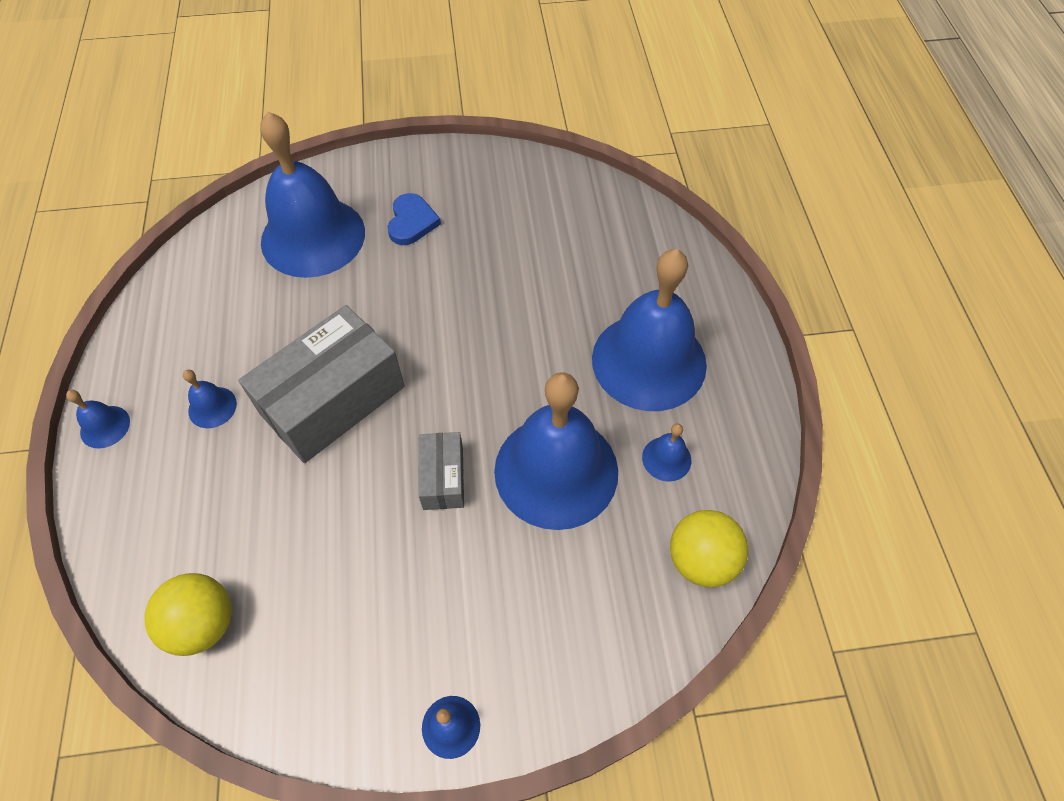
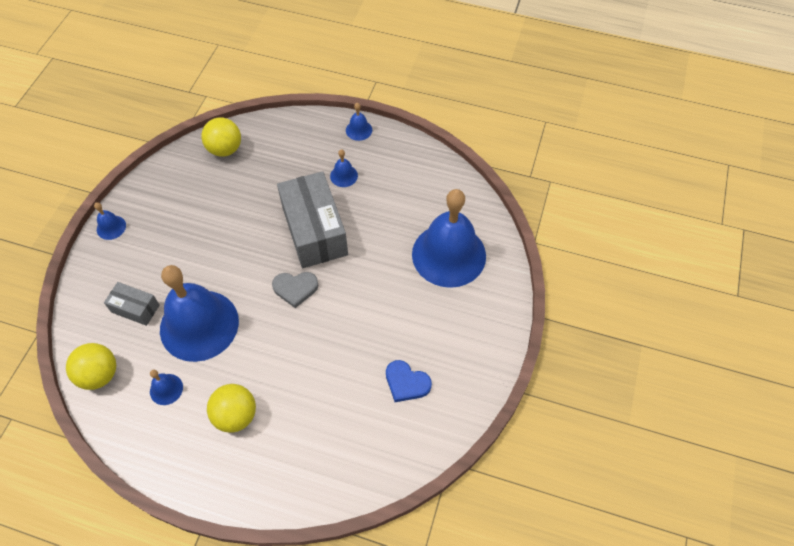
camera: 115 degrees right, 0 degrees up
(412, 222) = (433, 317): blue heart -> blue heart (406, 383)
(441, 380) = (295, 288): none -> grey heart
(443, 478) = (232, 267): grey box -> grey box (135, 308)
(649, 361) = (236, 415): blue bell -> yellow ball

